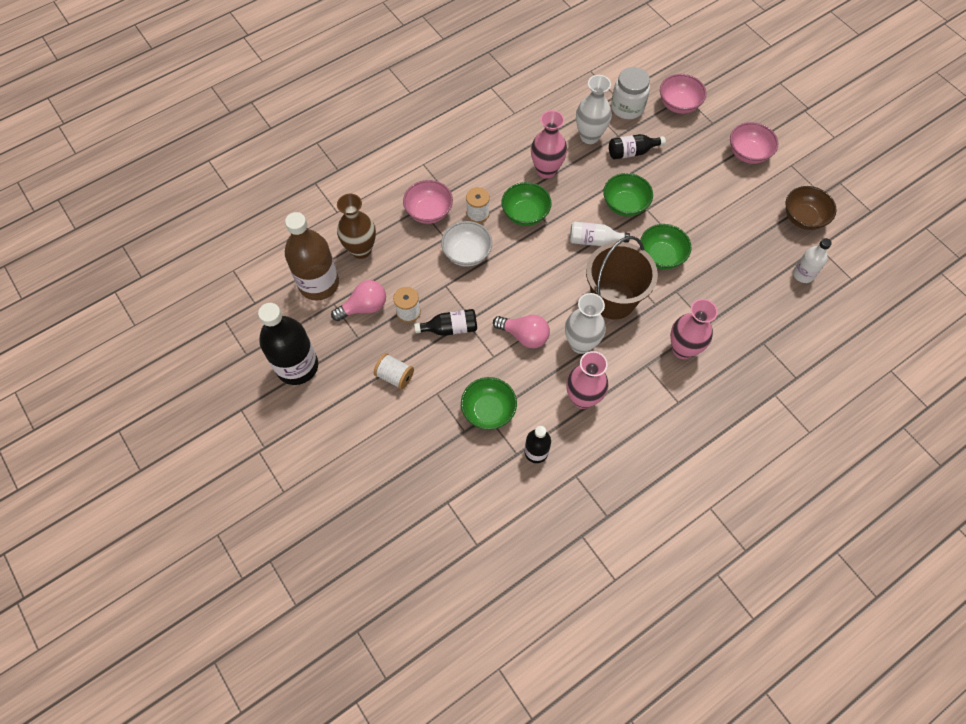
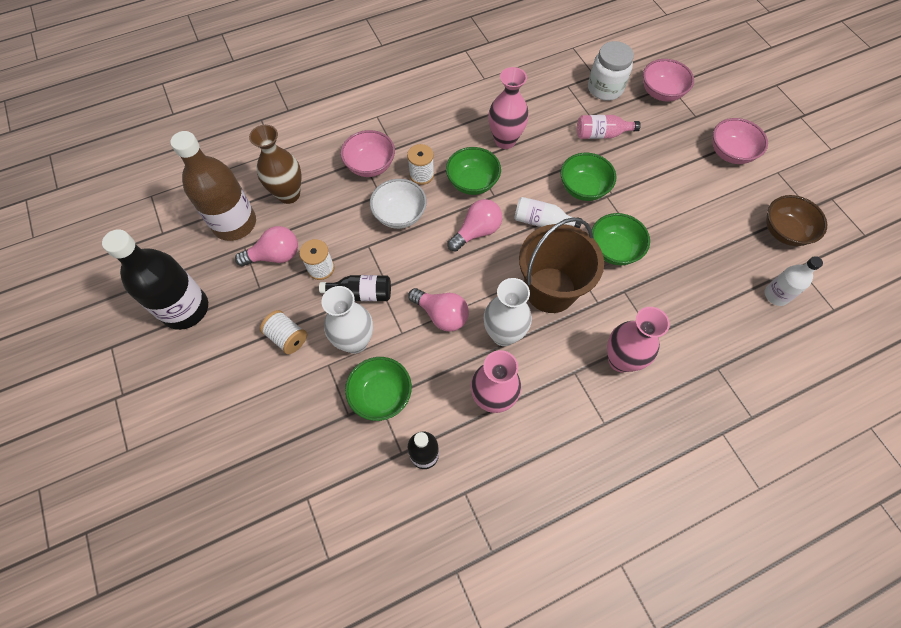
camera: 10 degrees right, 0 degrees up
(539, 258) = (476, 232): none -> pink light bulb
(589, 136) = (559, 112): white vase -> white vase (355, 341)
(632, 152) = (601, 134): black bottle -> pink bottle

